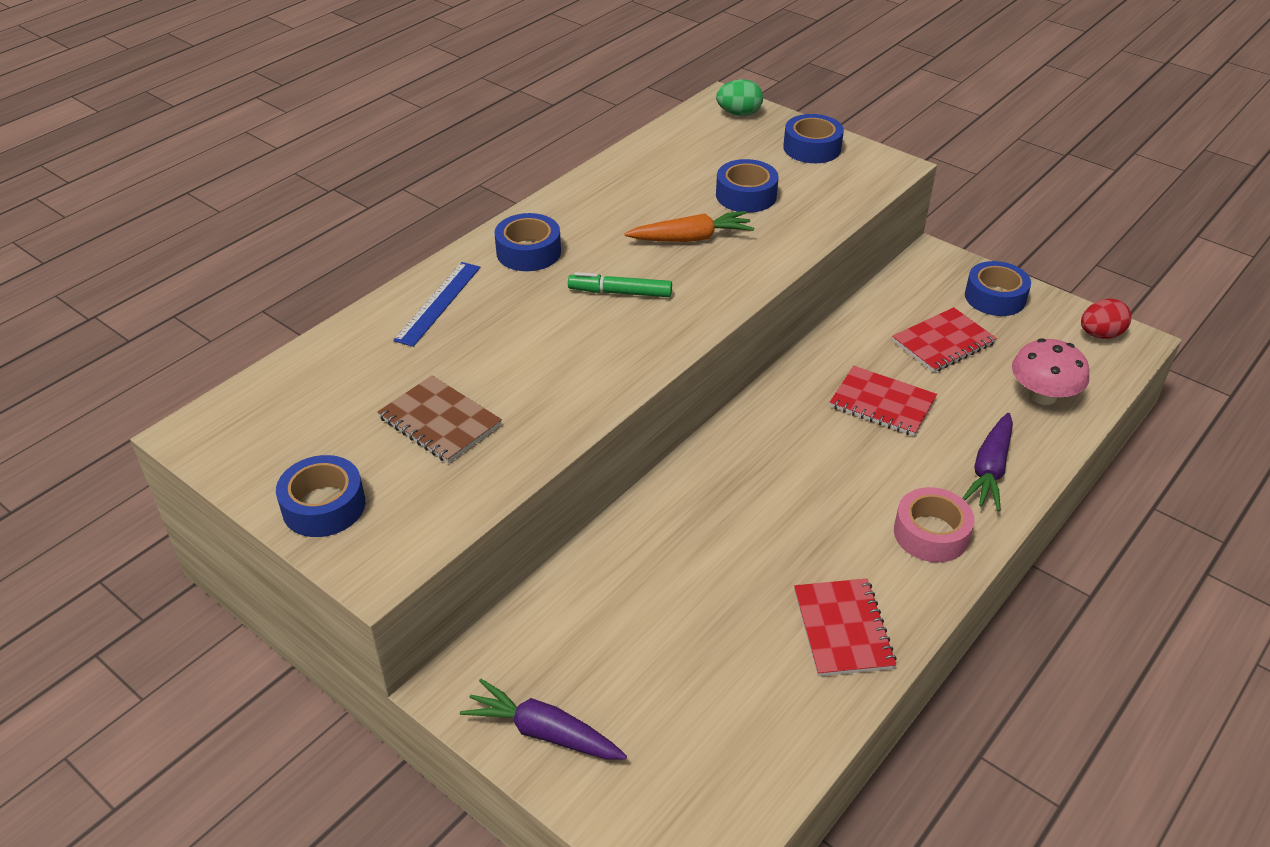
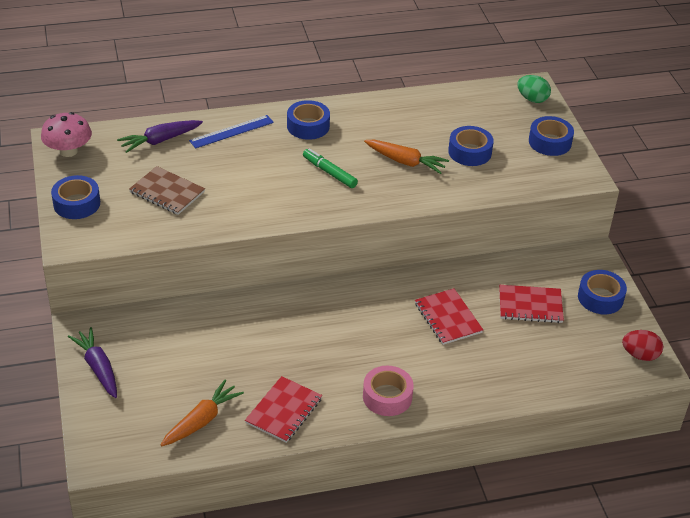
camera: 35 degrees right, 0 degrees up
(440, 421) = (167, 192): brown notebook -> brown notebook turned 45 degrees counterclockwise
(761, 711) = (201, 420): none -> orange carrot
(990, 469) = (464, 386): purple carrot -> purple carrot (160, 140)
(1042, 395) = (551, 367): pink mushroom -> pink mushroom (68, 151)

